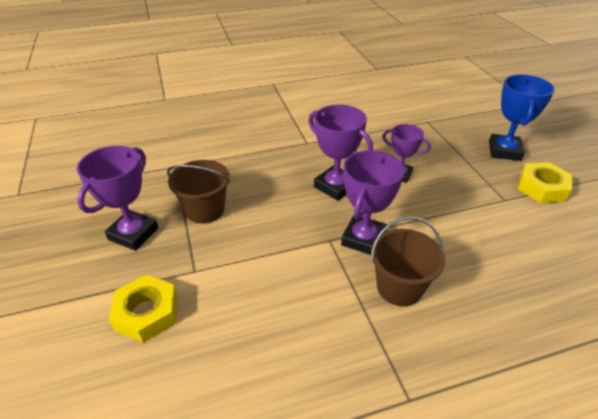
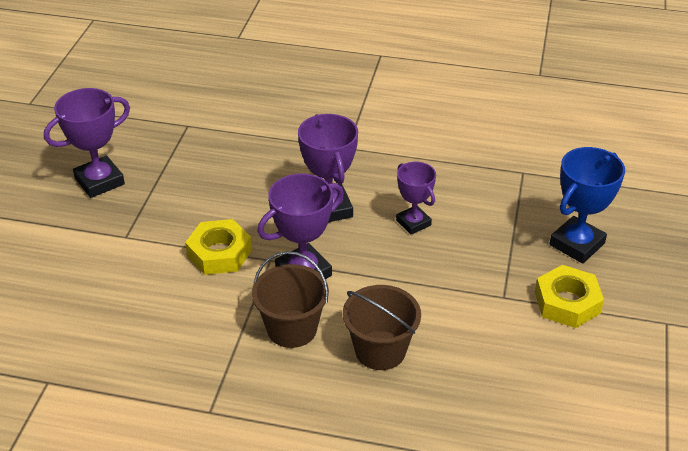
camera: 30 degrees right, 0 degrees up
(147, 313) = (62, 255): yellow nut -> yellow nut (219, 253)
(205, 210) = (179, 183): brown bucket -> brown bucket (380, 350)

